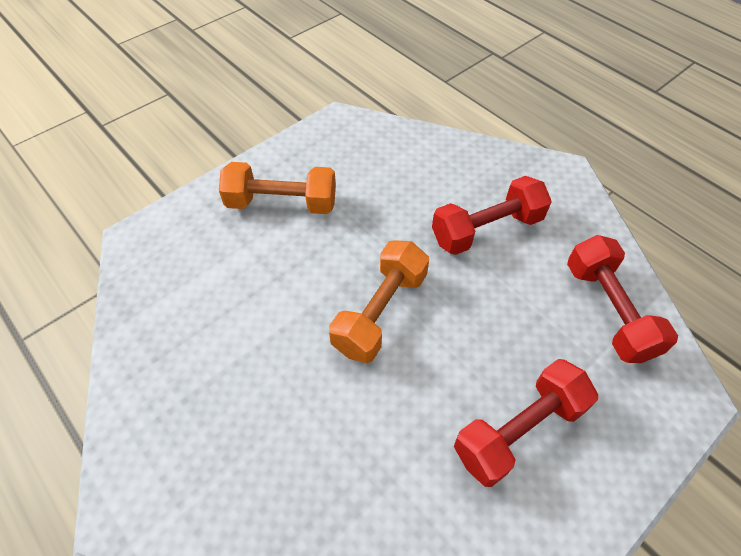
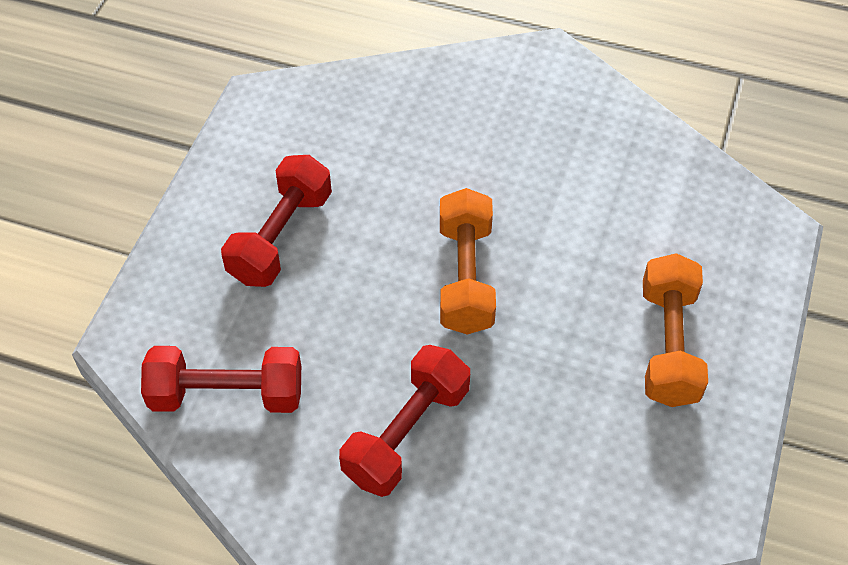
camera: 150 degrees right, 0 degrees up
(282, 203) = (668, 345): orange dumbbell -> orange dumbbell turned 60 degrees counterclockwise
(608, 310) = (227, 395): red dumbbell -> red dumbbell turned 45 degrees counterclockwise

